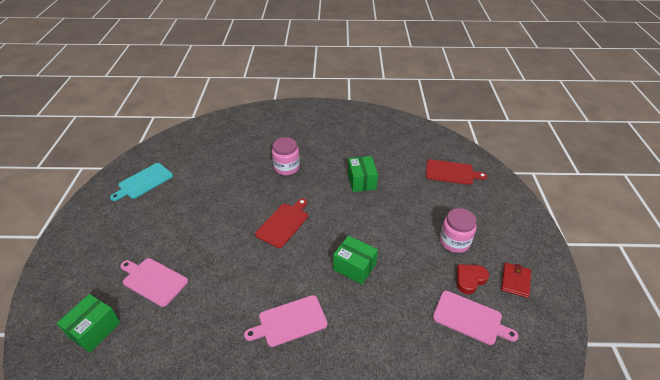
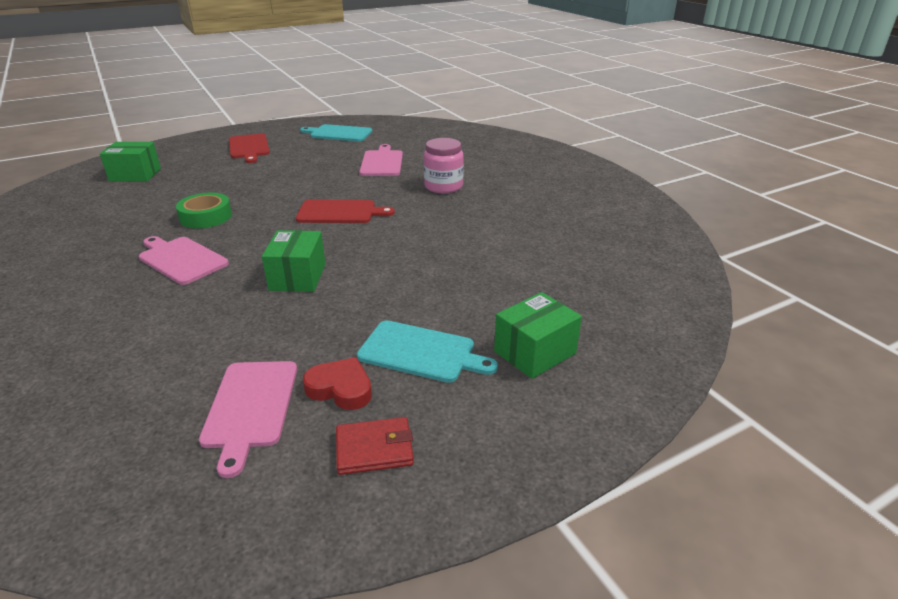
camera: 60 degrees right, 10 degrees down
(153, 280) = (206, 178): pink cutting board -> pink cutting board (382, 162)
(230, 295) = (206, 217): none -> green tape
(361, 181) = (477, 239): green box -> green box (535, 352)
(451, 172) = (601, 310): red cutting board -> red cutting board (249, 147)
(454, 242) = (421, 352): pink jar -> turquoise cutting board

